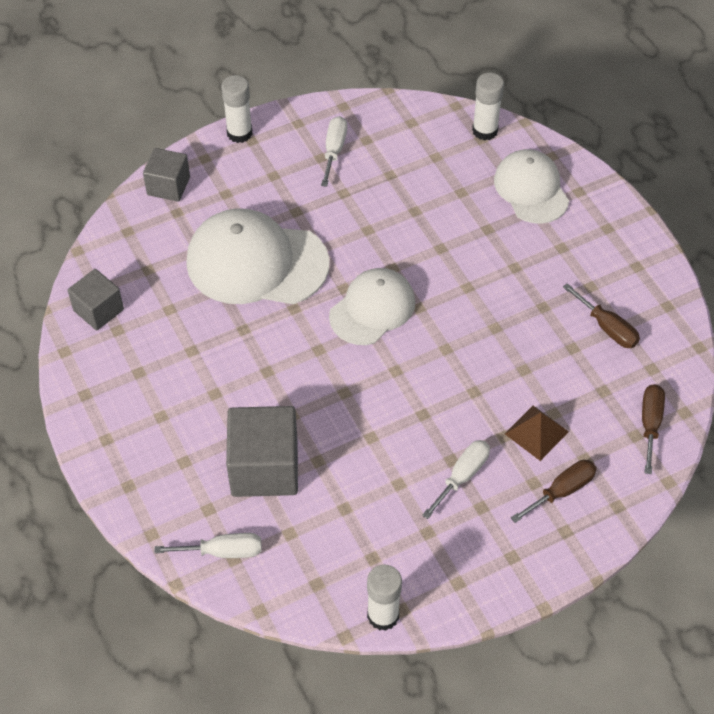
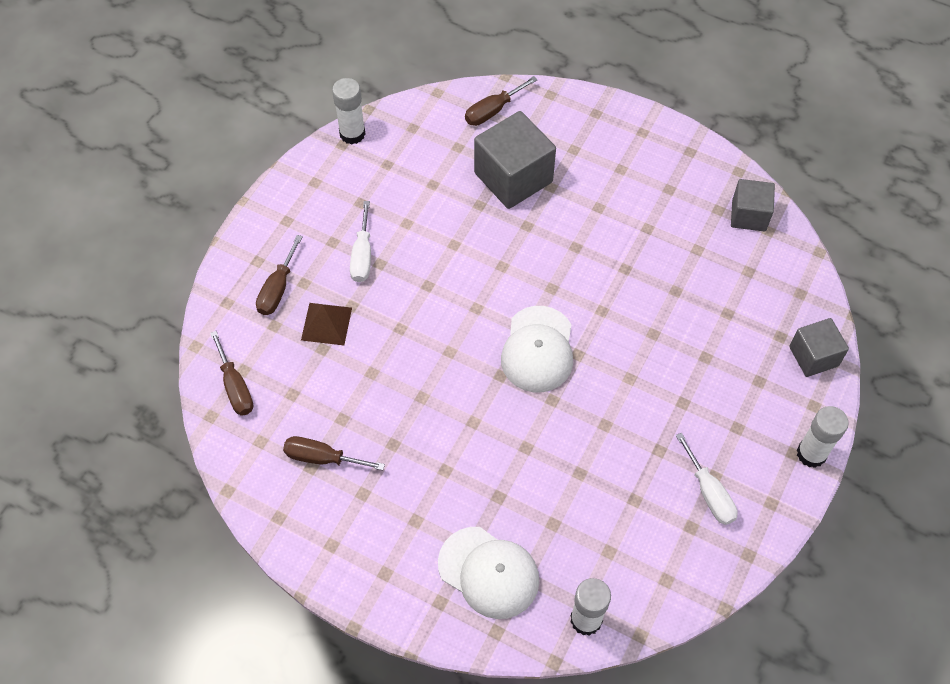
camera: 145 degrees right, 5 degrees up
(223, 551) = (492, 111): white screwdriver -> brown screwdriver
(256, 263) = (669, 331): white cap -> none

